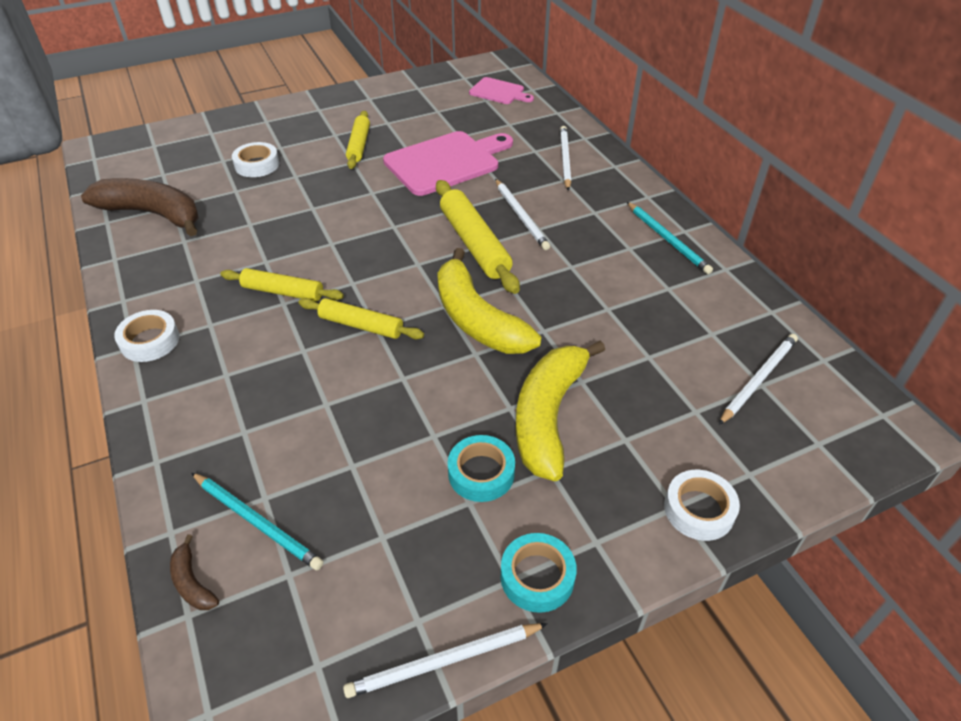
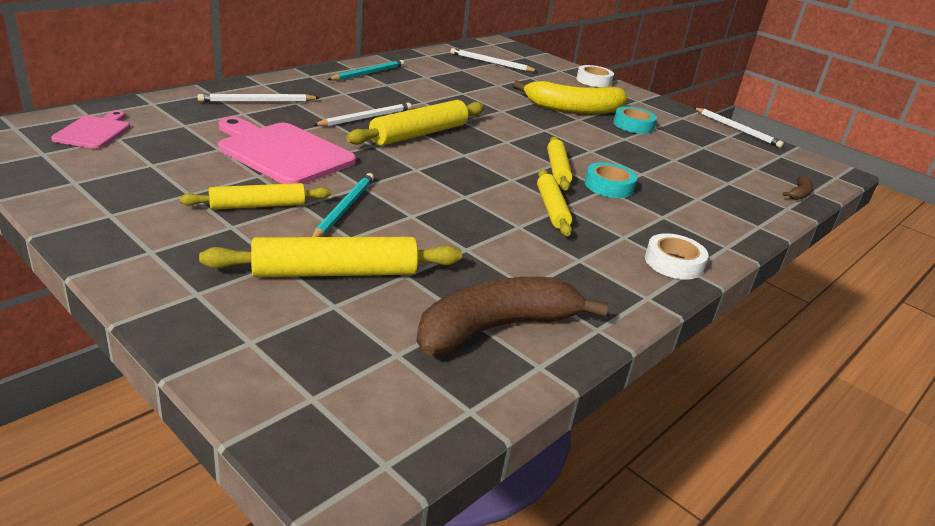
camera: 115 degrees left, 15 degrees down
(153, 214) = (496, 328): brown banana -> brown banana turned 60 degrees clockwise
(257, 165) = (335, 272): white tape -> yellow rolling pin
(257, 522) = (744, 182): turquoise pencil -> turquoise pencil (344, 209)
(477, 319) = (510, 130): yellow banana -> none
(537, 576) = (673, 112): turquoise tape -> turquoise tape (609, 186)

